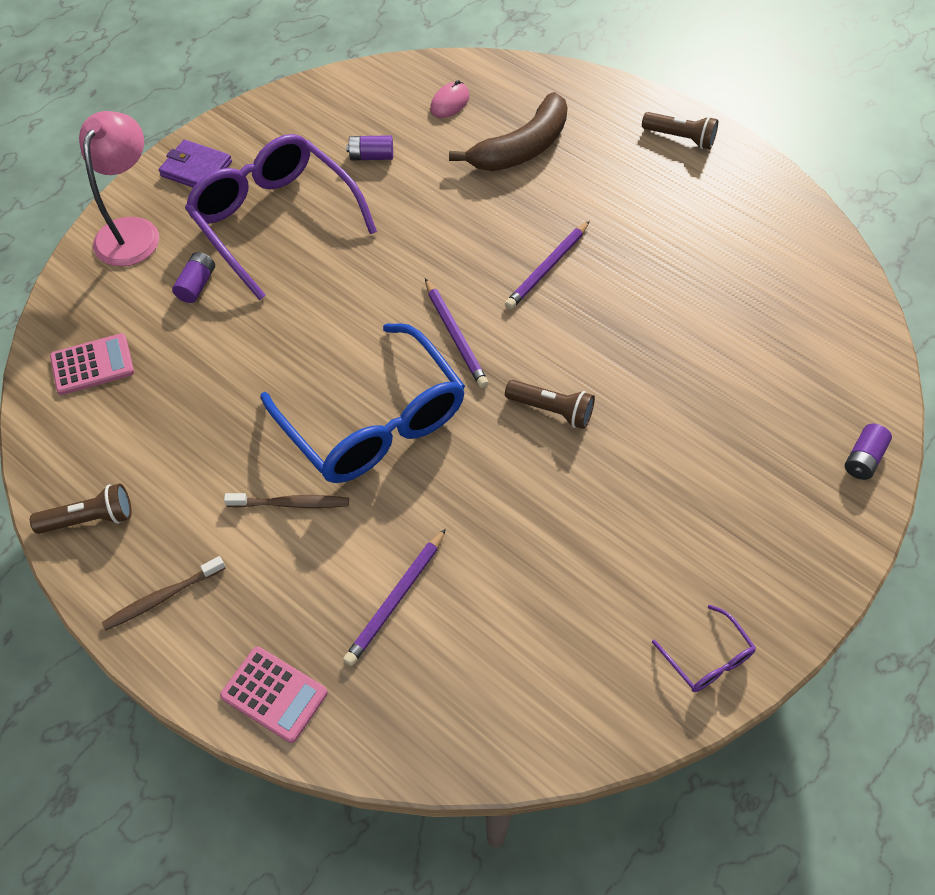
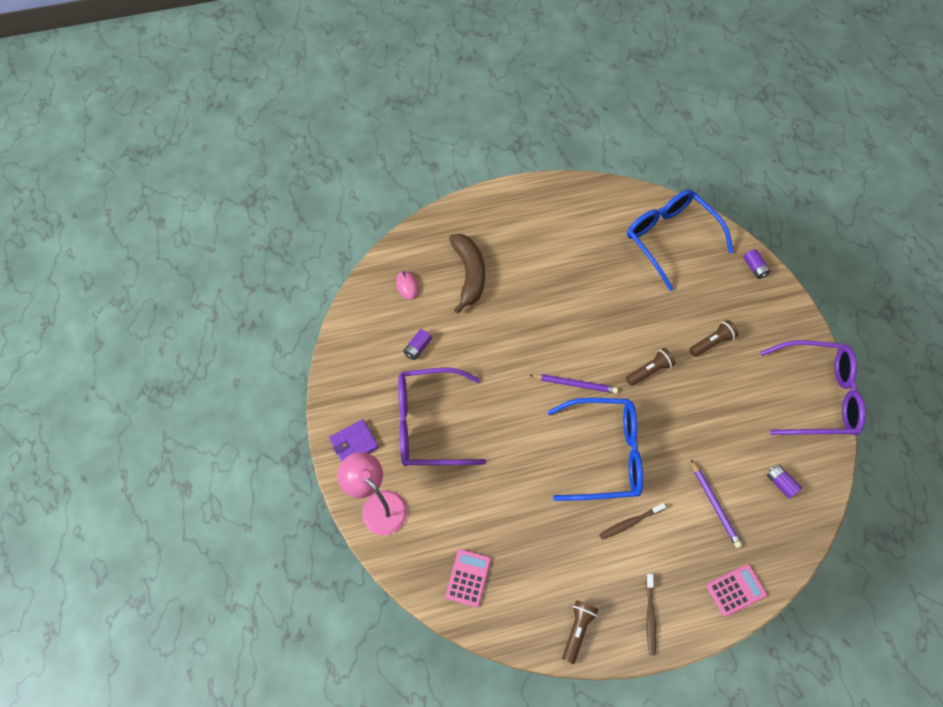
camera: 55 degrees left, 5 degrees up
(197, 285) = (448, 491): purple battery -> purple battery (780, 483)
(290, 503) = (630, 522): brown toothbrush -> brown toothbrush turned 150 degrees counterclockwise
(547, 268) = (560, 316): purple pencil -> none
(680, 138) = (518, 203): brown flashlight -> brown flashlight (712, 342)
(707, 658) = (816, 395): purple glasses -> purple glasses, size x2.38
(801, 328) = (670, 239): none -> blue glasses

